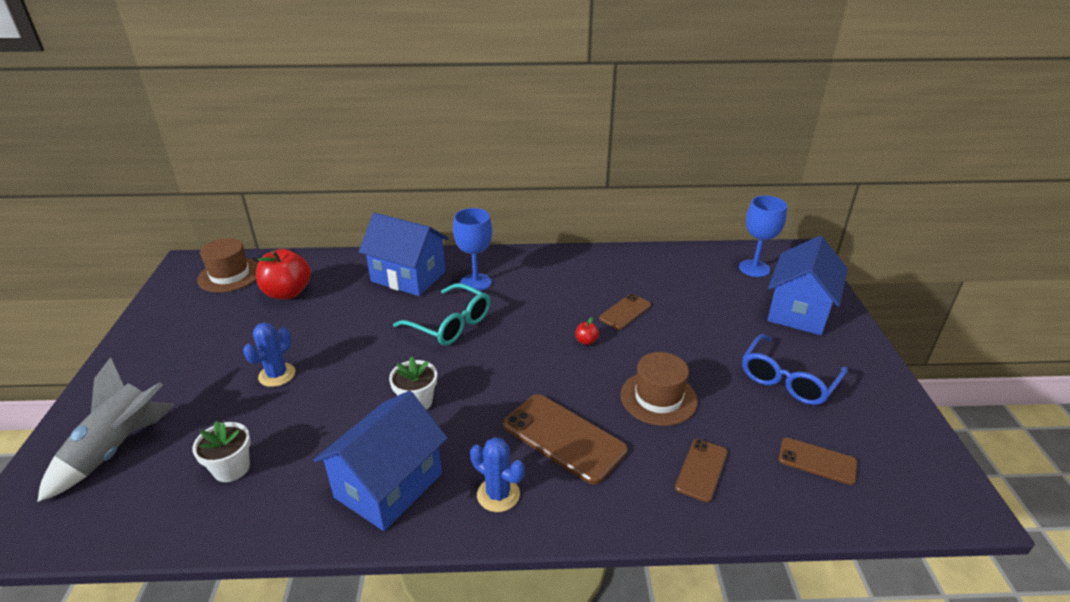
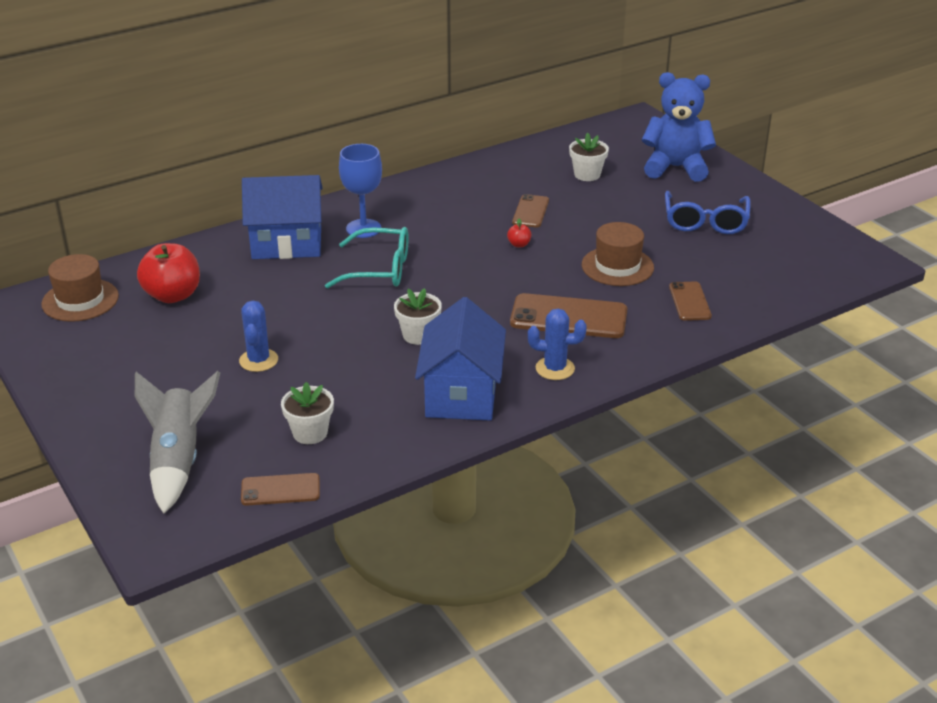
camera: 30 degrees left, 0 degrees up
(706, 292) = (587, 175): none -> white flower pot
(754, 268) = (611, 142): blue goblet -> none
(799, 311) = (675, 168): blue house -> blue teddy bear
(817, 461) = (764, 268): brown phone -> brown phone (280, 490)

